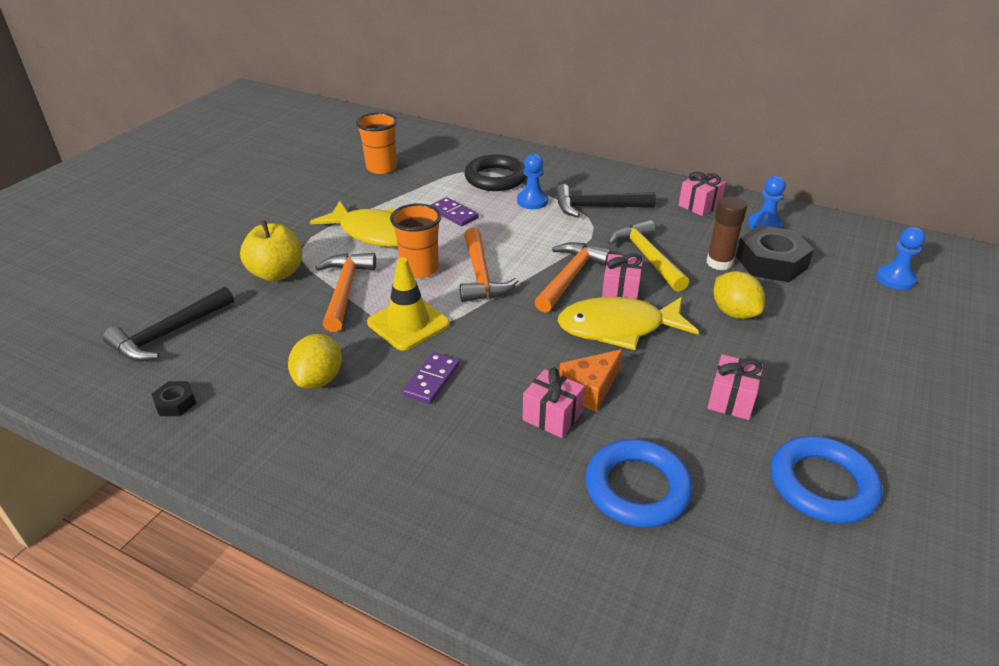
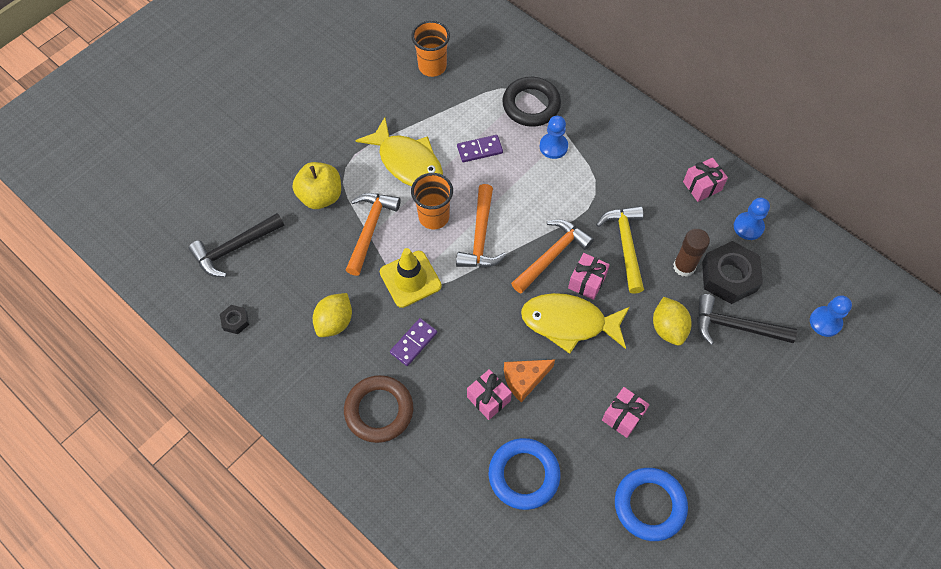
camera: 15 degrees right, 25 degrees up
(405, 459) = (379, 410): none -> brown ring
(454, 214) = (480, 150): purple domino -> purple domino turned 75 degrees counterclockwise
(596, 207) = (608, 168): black hammer -> black hammer (735, 326)

